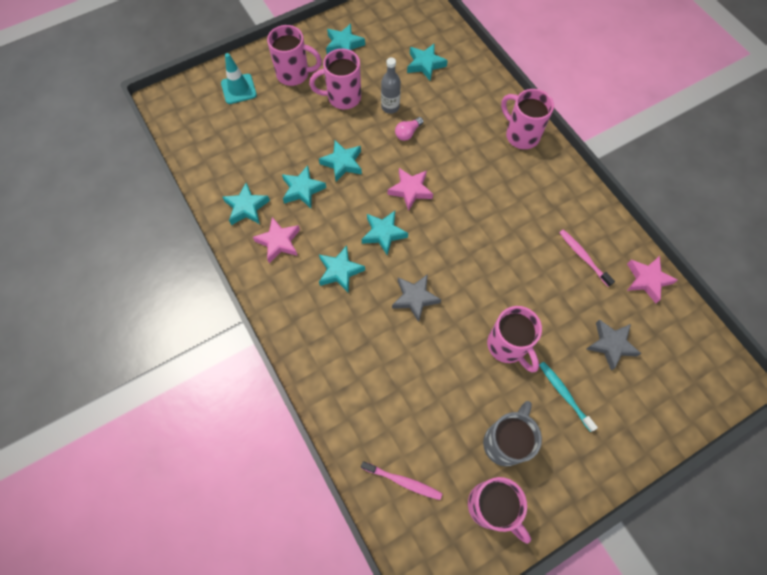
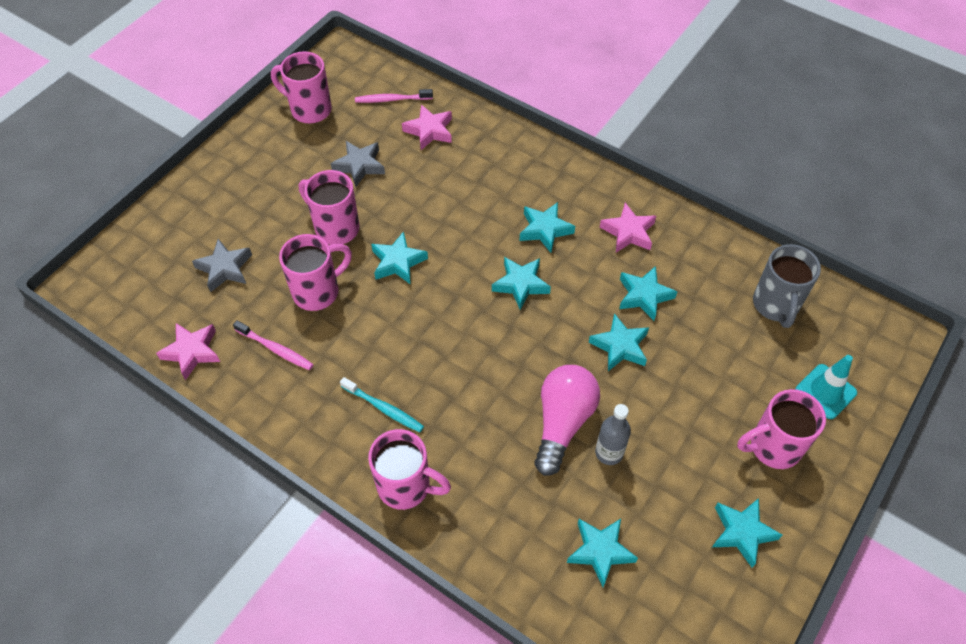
camera: 155 degrees right, 10 degrees down
(246, 207) = (690, 252): turquoise star -> turquoise star (398, 262)
(342, 97) = (682, 439): pink mug -> pink mug (318, 291)
(408, 133) = (562, 422): pink light bulb -> pink light bulb, size x2.13
(410, 190) = (517, 346): pink star -> pink star (429, 131)
(415, 298) = (451, 234): grey star -> grey star (359, 166)
(505, 442) = (312, 154): grey mug -> grey mug (775, 305)
(564, 394) = (265, 208): turquoise toothbrush -> turquoise toothbrush (384, 408)

